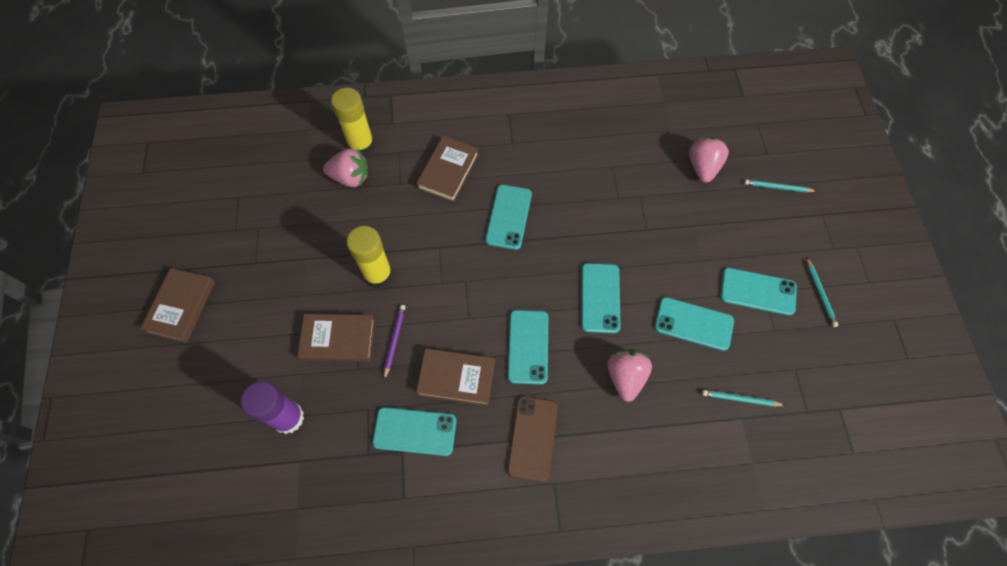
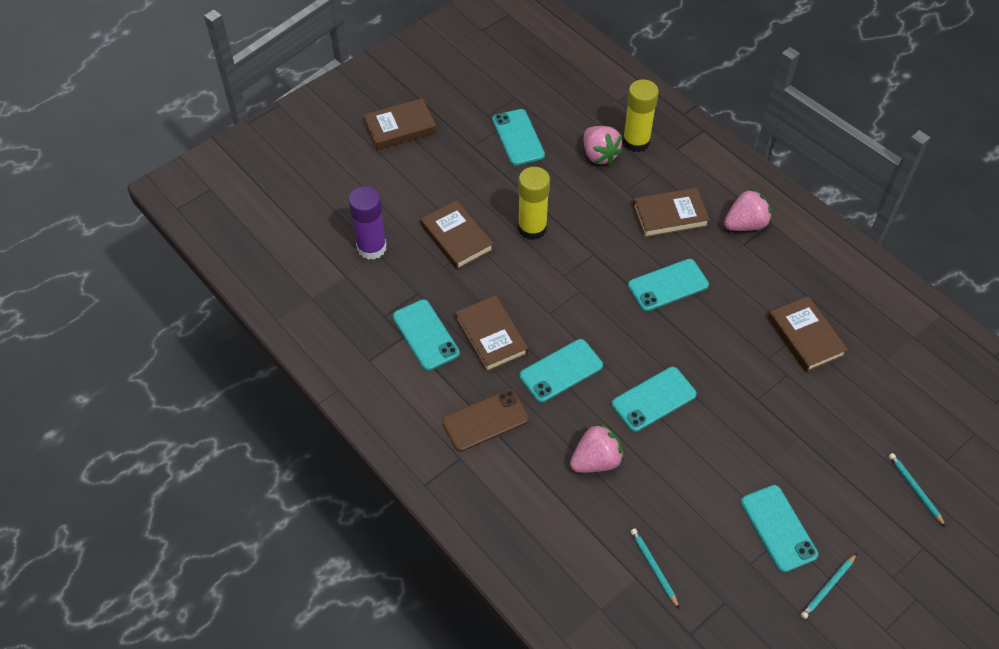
camera: 55 degrees right, 10 degrees down
(394, 340) = (487, 275): purple pencil -> none
(618, 163) = (805, 337): none -> brown book
(693, 324) = (695, 489): turquoise phone -> turquoise phone (518, 137)
(703, 167) = (871, 410): pink strawberry -> pink strawberry (745, 224)

